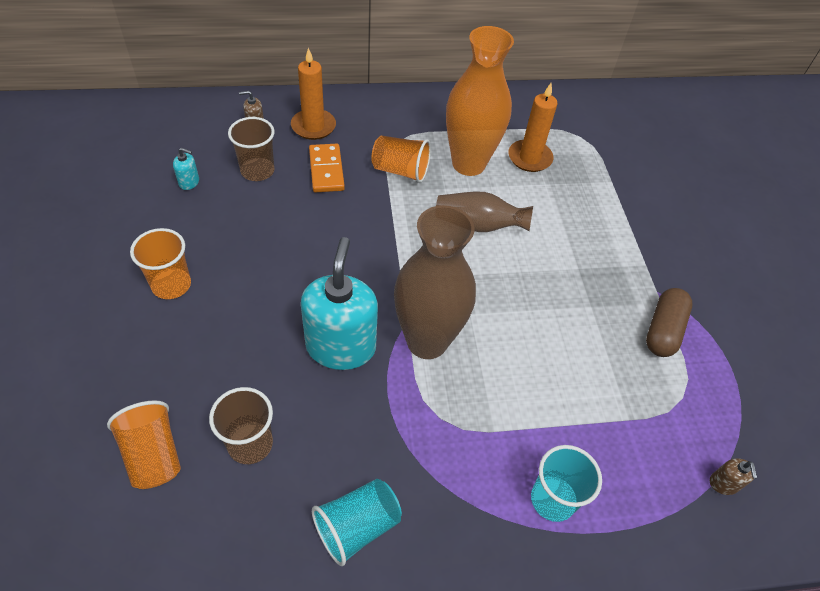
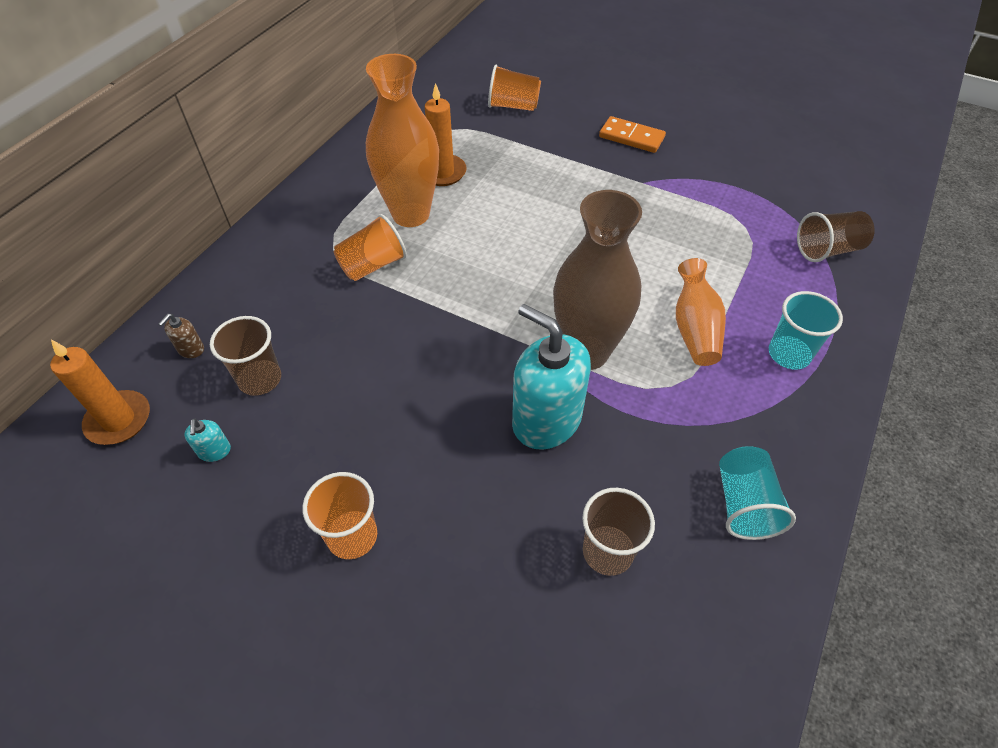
camera: 50 degrees left, 0 degrees up
(153, 455) = (566, 652): orange cup -> orange cup (513, 106)
(189, 182) = (214, 451): turquoise soap dispenser -> turquoise soap dispenser turned 120 degrees clockwise
(313, 126) = (245, 301): orange candle -> orange candle (119, 420)
(326, 170) = (316, 321): orange domino -> orange domino (631, 137)
(478, 225) = (487, 247): brown vase -> none
(518, 408) = (694, 328): none -> orange vase
(663, 330) = (680, 201): brown capsule -> none
(723, 483) = (827, 250): brown soap dispenser -> brown cup

